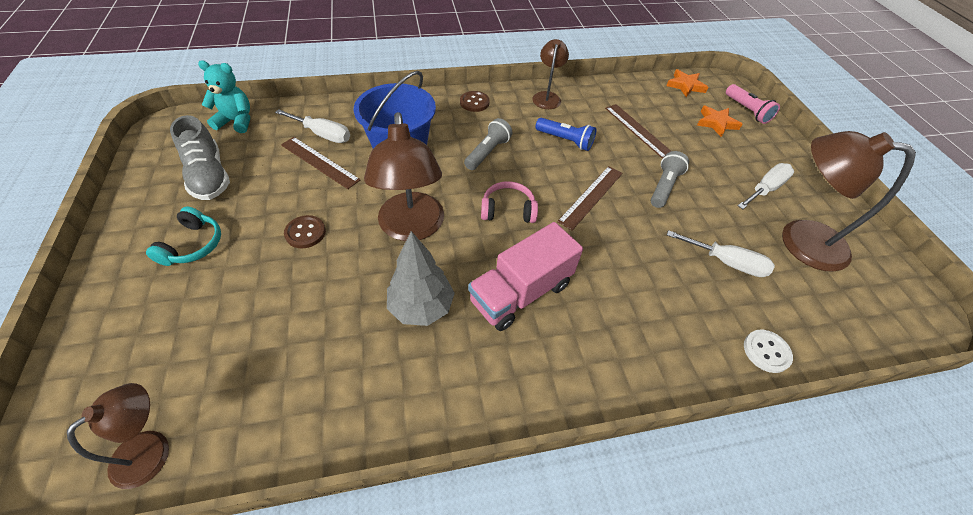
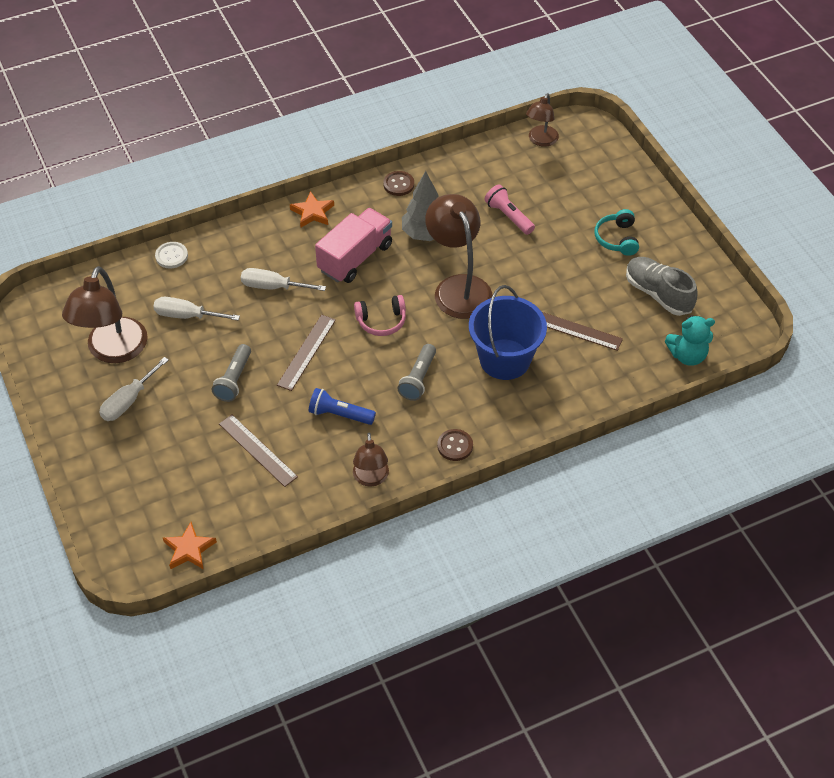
camera: 170 degrees right, 0 degrees up
(305, 233) = (541, 265): brown button -> brown button (398, 184)
(323, 134) = (592, 360): white screwdriver -> white screwdriver (273, 287)
(716, 123) = (160, 486): orange star -> orange star (312, 212)
(747, 110) = (114, 520): pink flashlight -> pink flashlight (508, 216)
(799, 240) = (113, 351): brown lamp -> brown lamp turned 90 degrees clockwise

